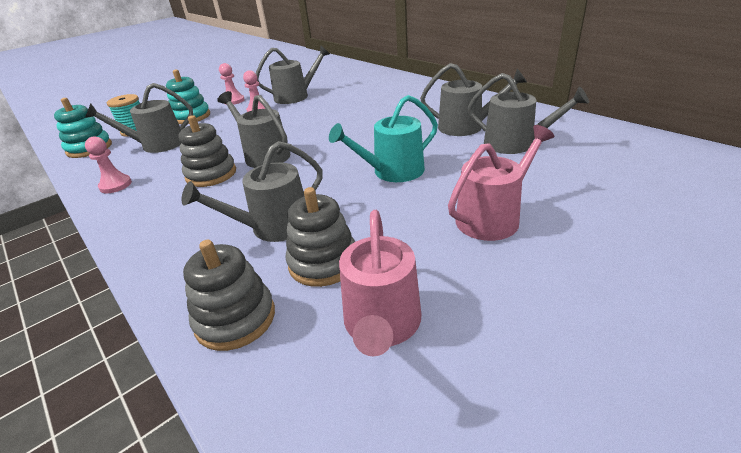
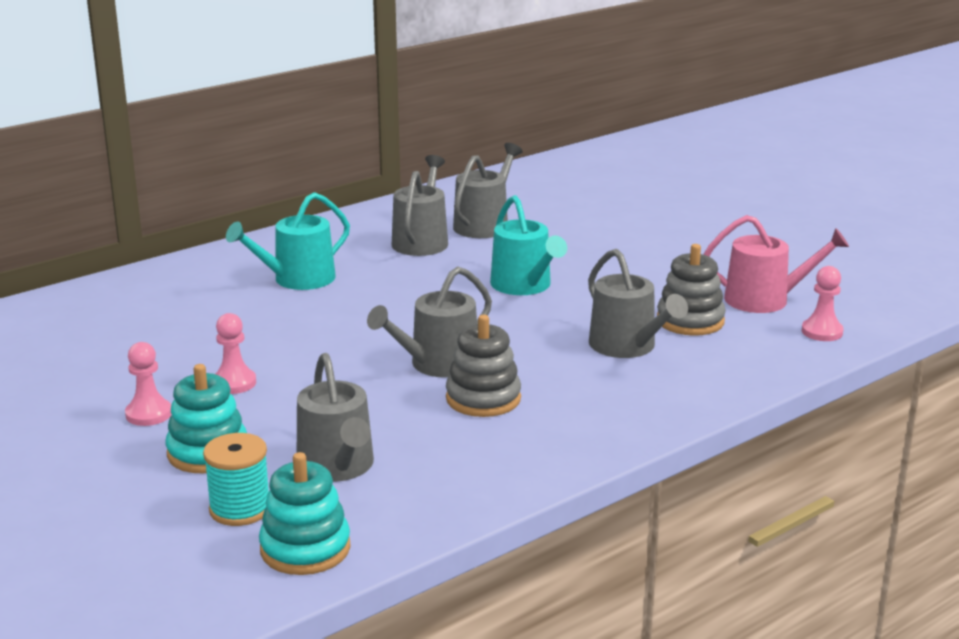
camera: 90 degrees left, 10 degrees down
(115, 185) = (487, 476): pink pawn -> pink pawn (822, 332)
(235, 319) = (764, 354): grey stacking toy -> none
(295, 96) = (187, 351): grey watering can -> none
(388, 103) = (297, 279): none -> turquoise watering can
(492, 217) = (628, 251): pink watering can -> none

